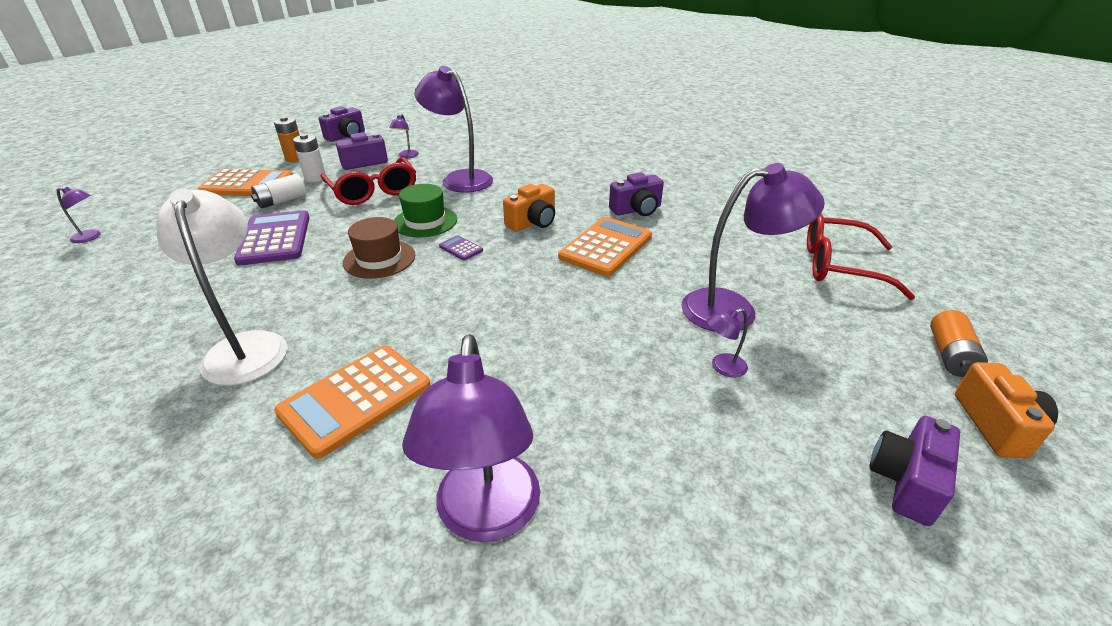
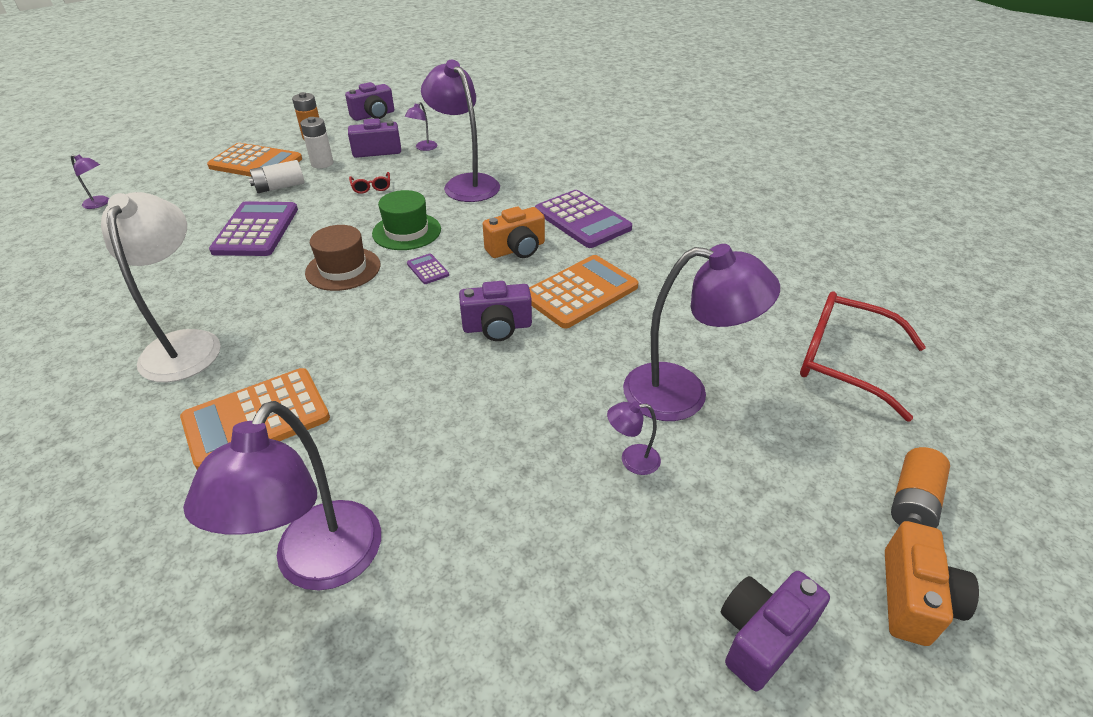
camera: 15 degrees right, 5 degrees up
(373, 191) = (371, 187): red glasses -> red glasses, size x0.44
(576, 194) = (582, 220): none -> purple calculator
(636, 210) = (639, 250): purple camera -> purple camera (497, 327)

